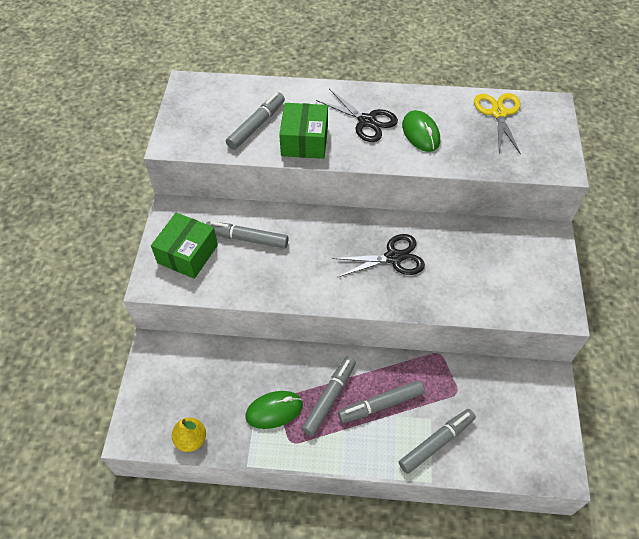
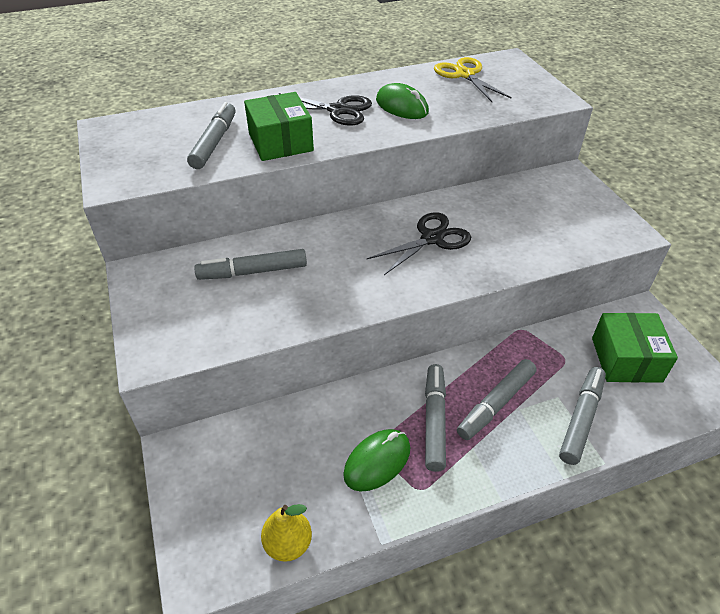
camera: 25 degrees left, 10 degrees down
(187, 254) = (184, 310): green box -> green box (626, 359)

